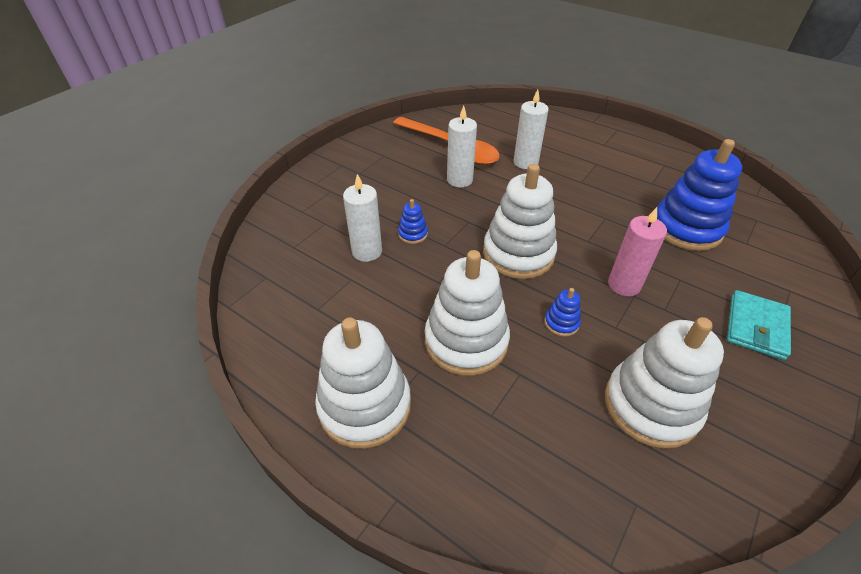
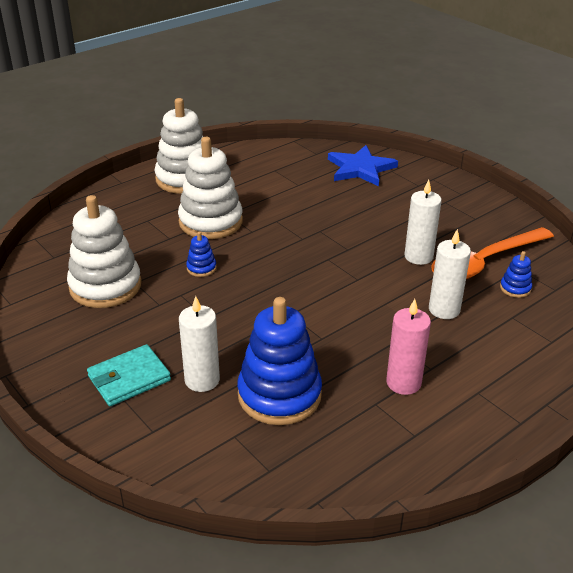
camera: 105 degrees right, 10 degrees down
(301, 234) = (360, 168): none -> blue star
(367, 251) = (327, 194): white candle -> white candle (202, 380)
(413, 234) = (340, 217): blue stacking toy -> blue stacking toy (515, 288)
(518, 254) = (290, 266): white stacking toy -> none
(624, 285) = (222, 316): pink candle -> pink candle (403, 383)
(756, 327) = (129, 378): turquoise wallet -> turquoise wallet turned 75 degrees counterclockwise

